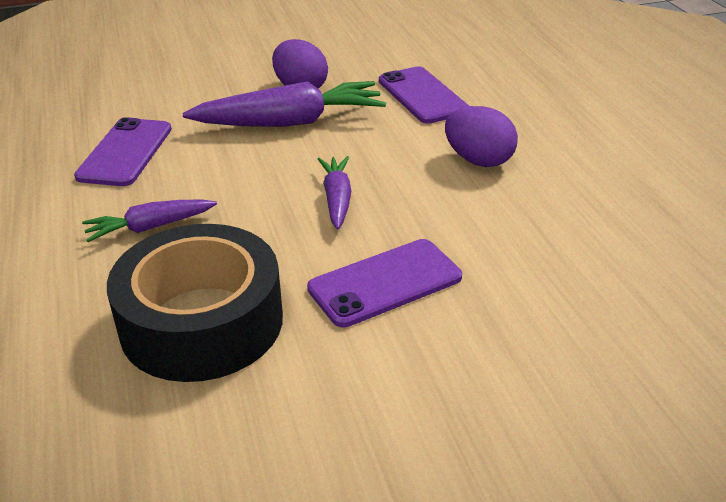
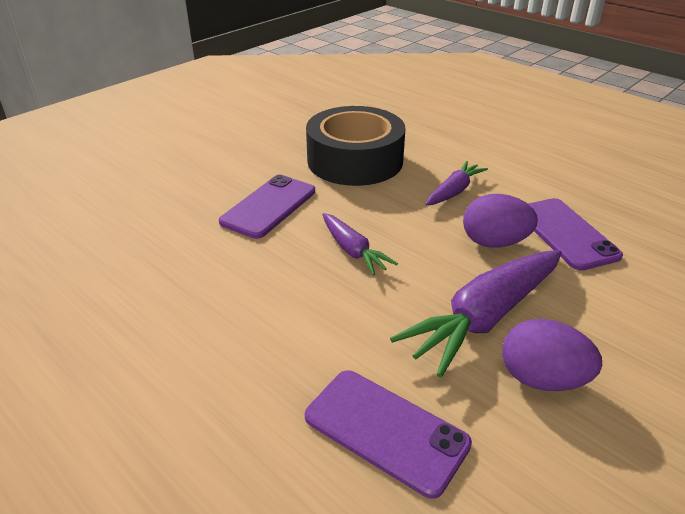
camera: 150 degrees right, 0 degrees up
(478, 160) = (255, 337): purple egg -> purple egg (494, 242)

